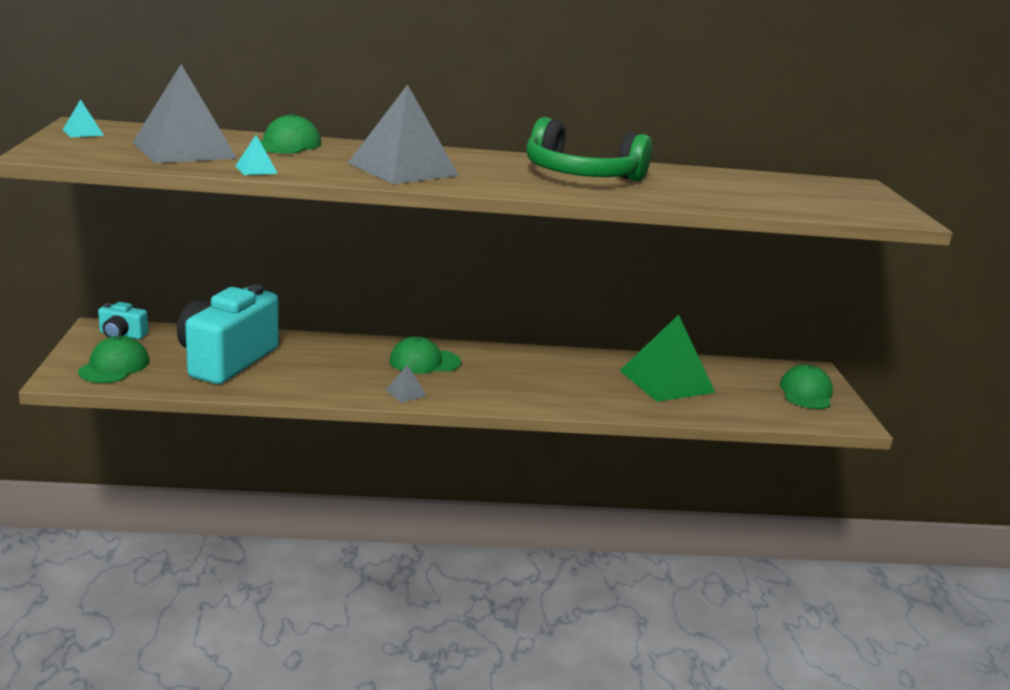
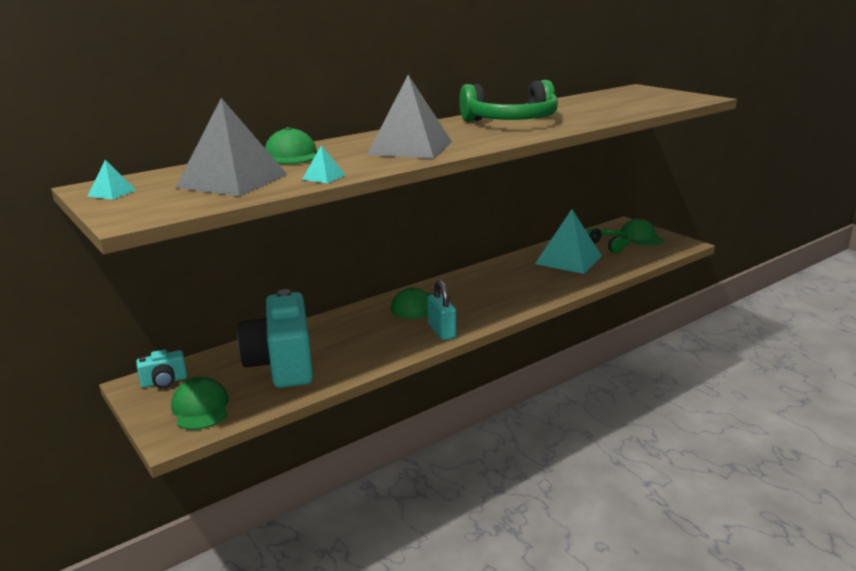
camera: 30 degrees left, 0 degrees up
(406, 393) = (442, 331): grey pyramid -> turquoise padlock
(666, 381) = (568, 260): green pyramid -> turquoise pyramid
(746, 386) = (609, 245): none -> green headphones

